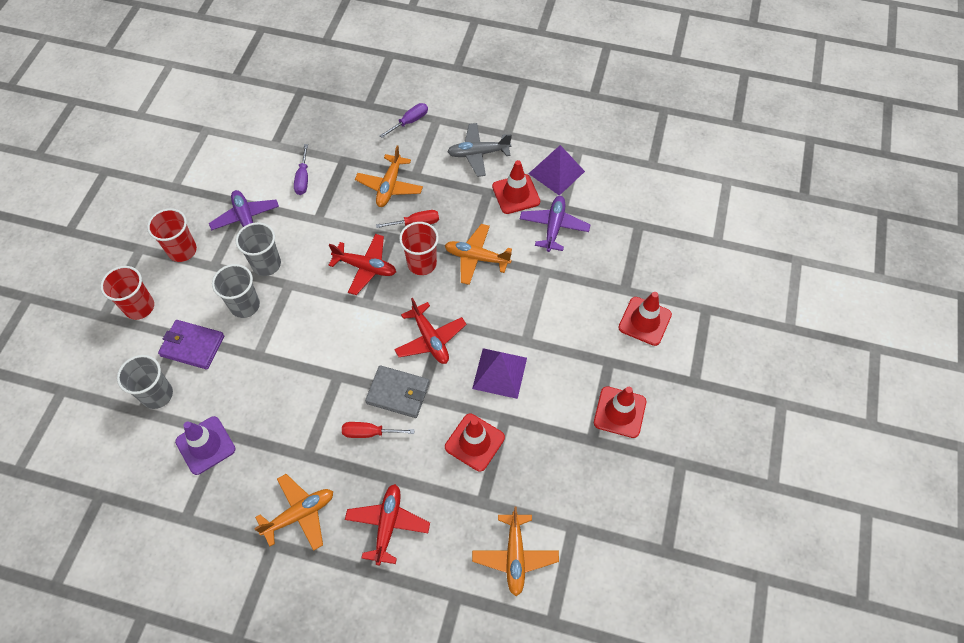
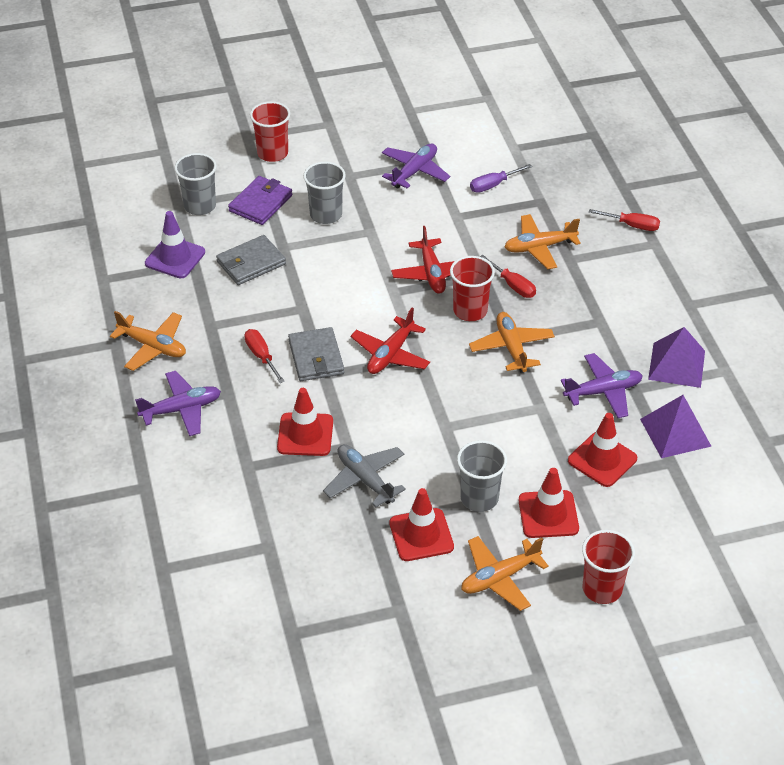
camera: 60 degrees right, 15 degrees down
(182, 250) = (348, 149): red cup -> red cup (602, 589)
(192, 346) = (260, 203): purple wallet -> purple wallet turned 45 degrees clockwise
(258, 388) = (251, 263): none -> grey wallet
(266, 264) = (379, 207): grey cup -> grey cup (479, 498)
(388, 525) = (181, 409): red plane -> purple plane
(409, 122) = (632, 225): purple screwdriver -> red screwdriver
(478, 153) = (641, 293): grey plane -> grey plane (365, 479)
(500, 373) = (394, 421): purple pyramid -> purple pyramid (675, 432)
(515, 556) = (210, 513): orange plane -> orange plane (499, 578)
(516, 194) = (617, 344): red traffic cone -> red traffic cone (602, 459)

